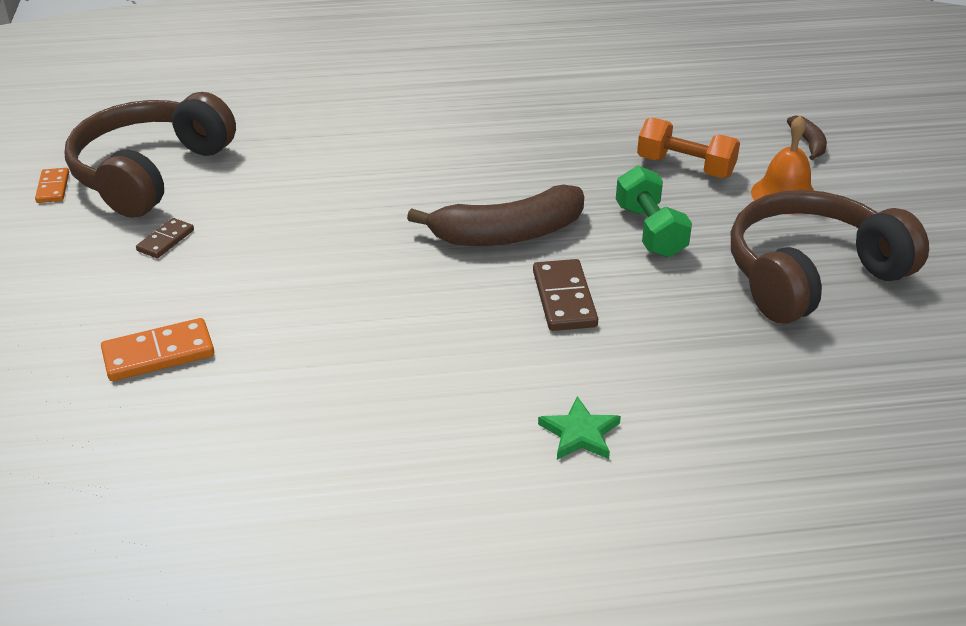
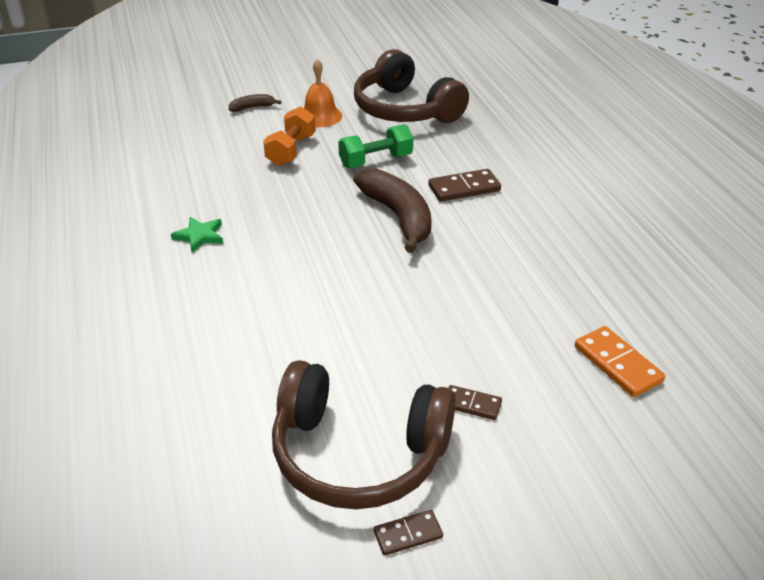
camera: 100 degrees left, 0 degrees up
(53, 188) = (408, 534): orange domino -> brown domino
(579, 433) = (583, 175): green star -> green star (199, 236)

